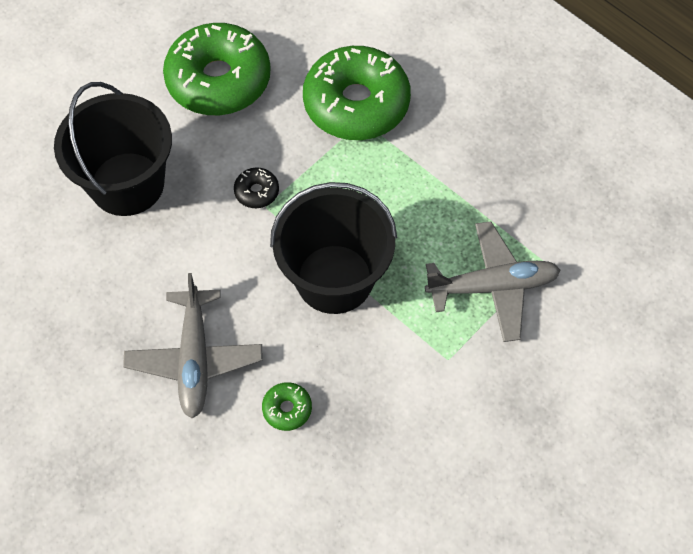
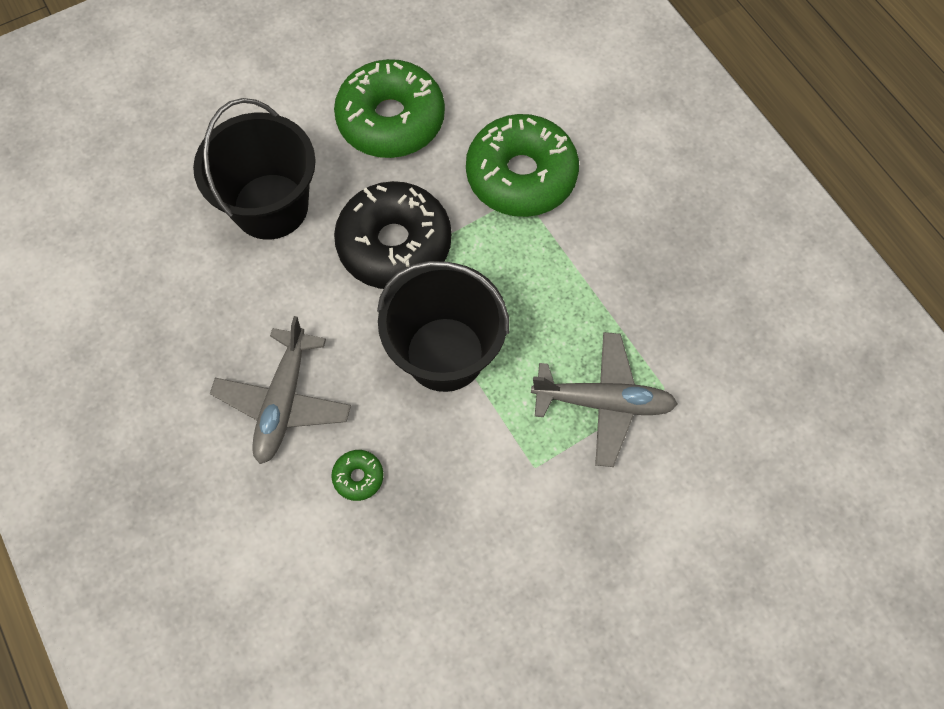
camera: 15 degrees right, 5 degrees up
(256, 192) = (394, 244): black donut -> black donut, size x2.47

